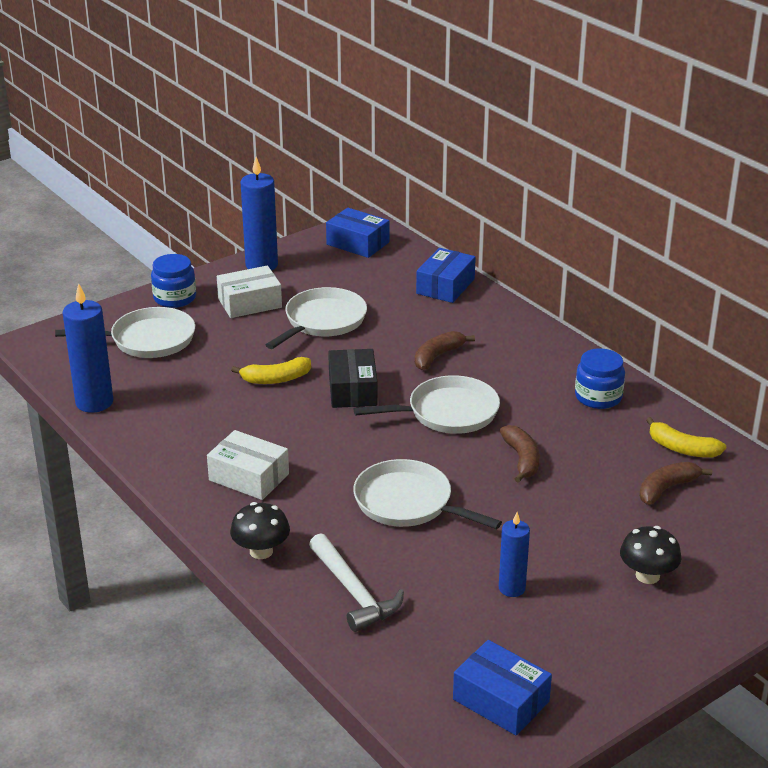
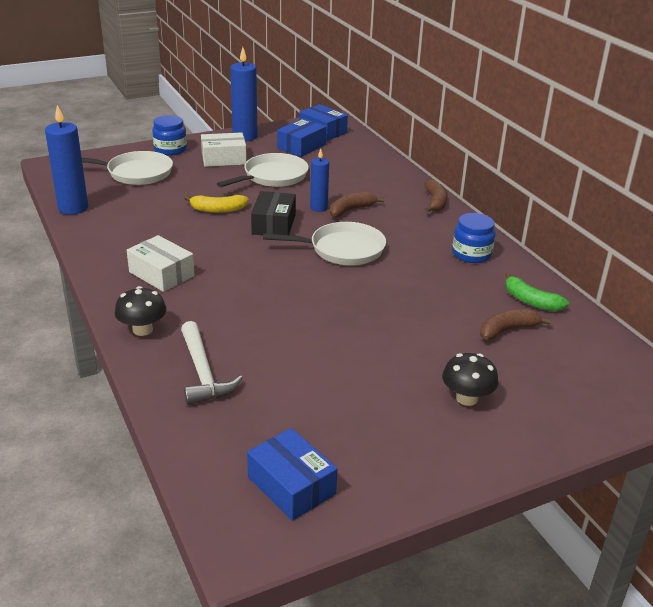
camera: 10 degrees right, 0 degrees up
(408, 503) = (280, 310): white pan -> none
(445, 286) = (377, 165): blue box -> blue box (301, 146)
(512, 588) = (340, 390): blue candle -> blue candle (318, 208)
(522, 459) = (390, 291): brown banana -> brown banana (435, 202)
(682, 449) = (531, 301): yellow banana -> green banana

